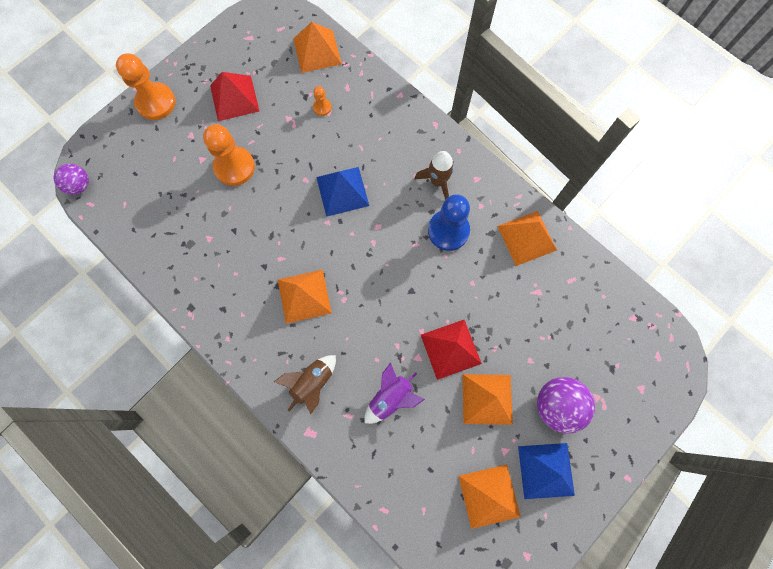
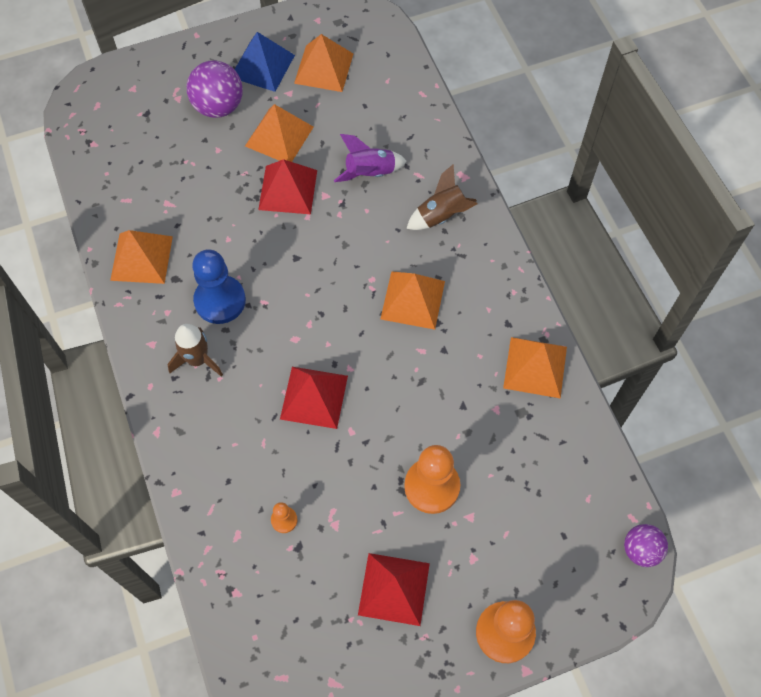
camera: 155 degrees left, 10 degrees down
(317, 51) = (249, 612): orange pyramid -> orange pyramid (535, 367)
(342, 191) = (314, 397): blue pyramid -> red pyramid

